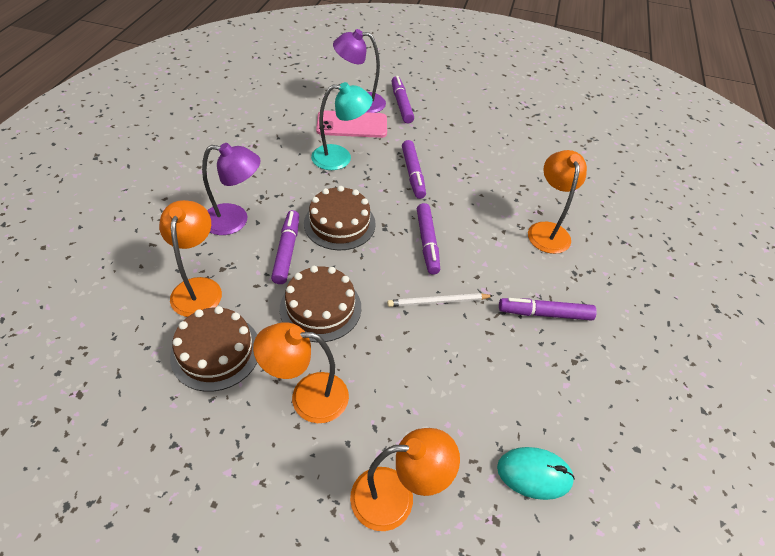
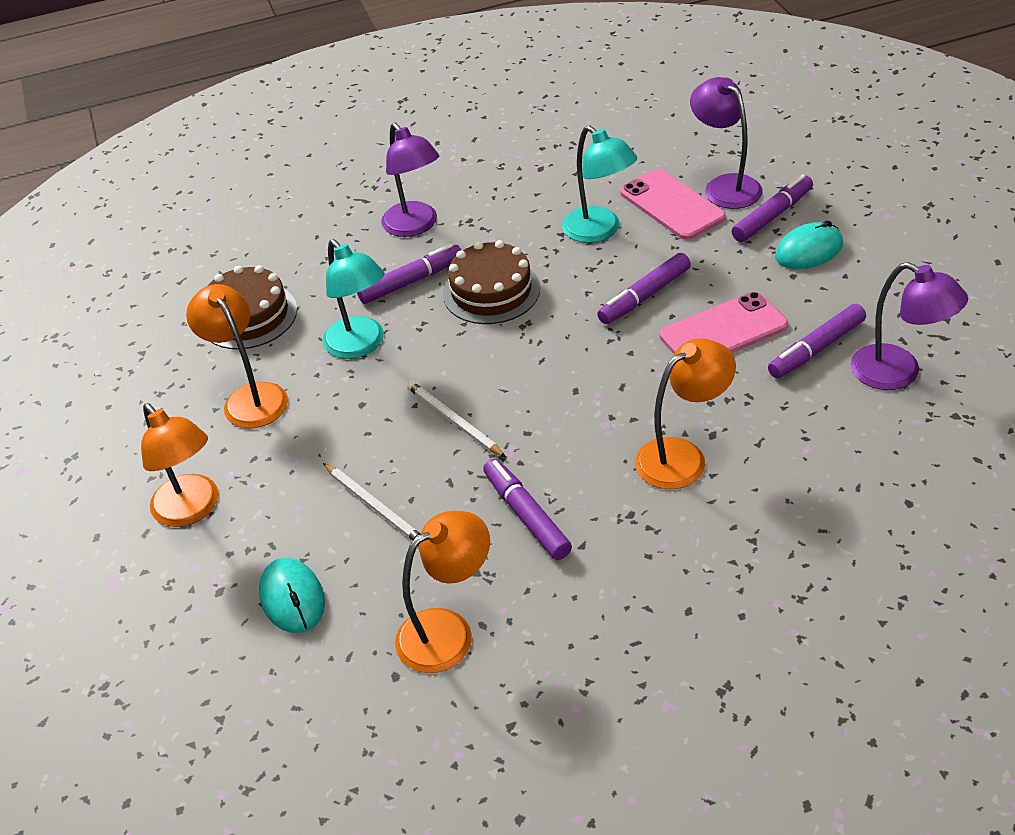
camera: 65 degrees right, 5 degrees down
(198, 288) = (308, 261): orange lamp -> orange lamp (448, 631)
(320, 308) = (360, 345): brown cake -> turquoise lamp
(427, 243) = (537, 368): purple marker -> purple marker (816, 349)
(439, 110) = (809, 250): none -> turquoise mouse
(468, 165) = (723, 331): none -> pink phone
(481, 381) = (375, 506): none -> white pencil
(549, 138) = (898, 373): none -> purple lamp

